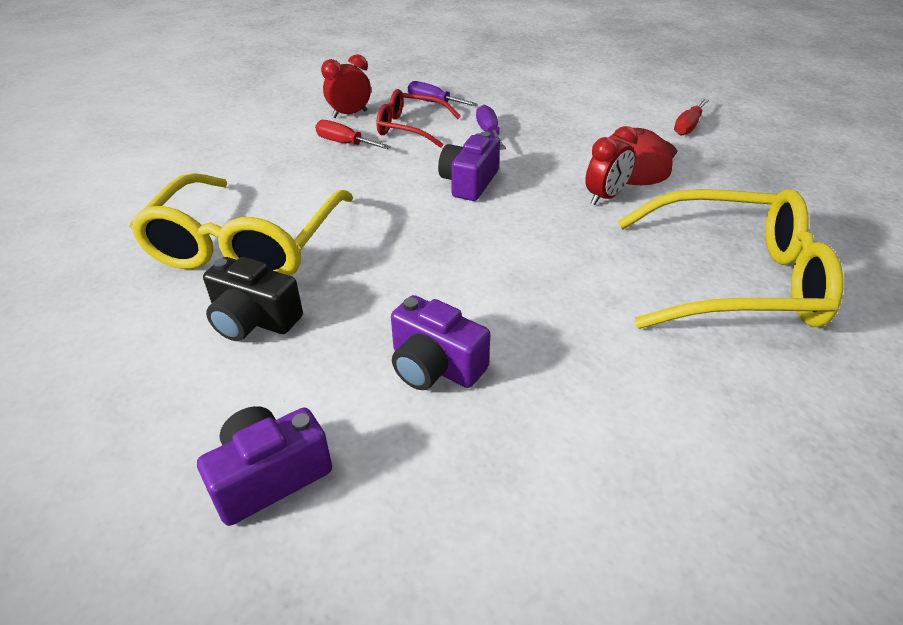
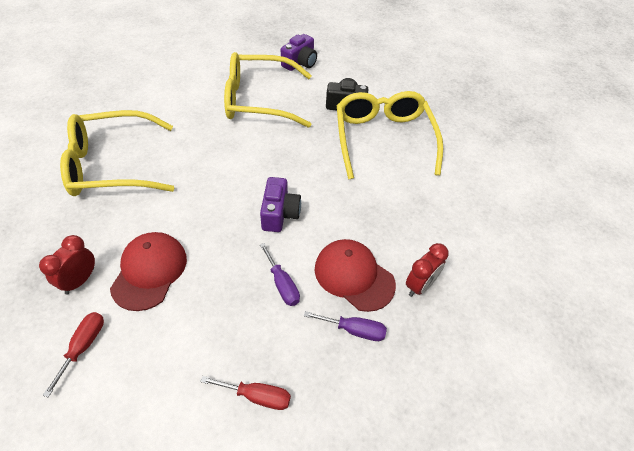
camera: 160 degrees right, 10 degrees up
(344, 143) = (394, 240): red screwdriver -> red screwdriver (257, 396)
(411, 128) = (354, 276): red glasses -> red cap
(435, 366) = (259, 100): purple camera -> yellow glasses
(605, 197) = (180, 219): red clock -> red clock (80, 280)

